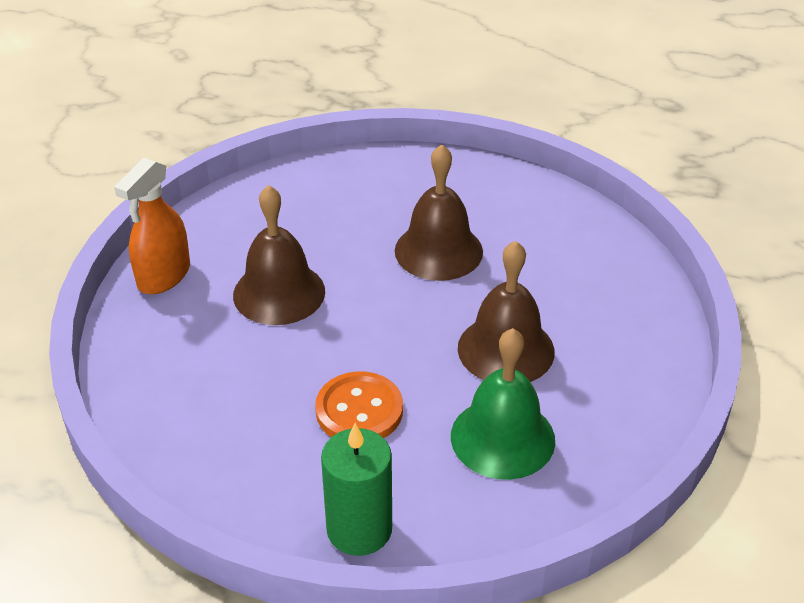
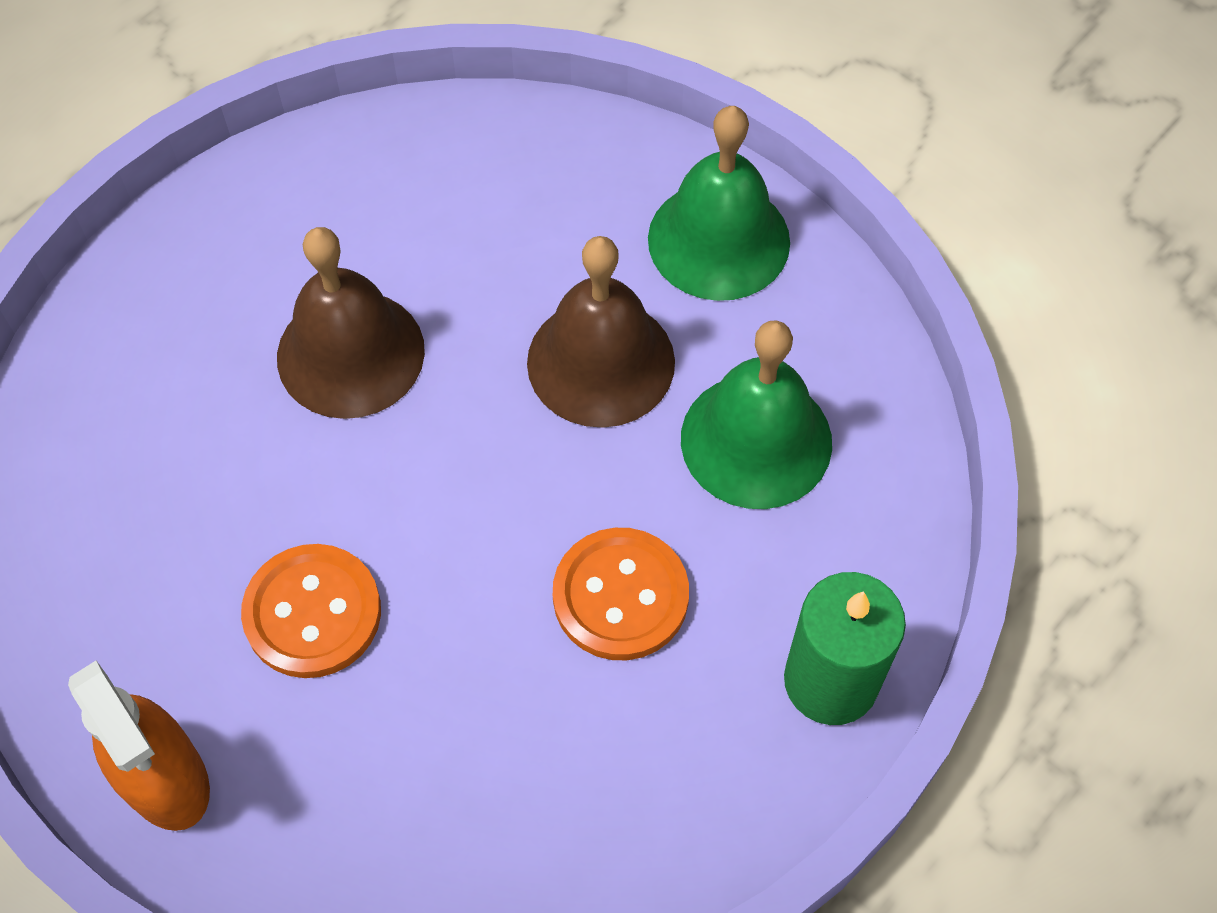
camera: 65 degrees left, 20 degrees up
(279, 293) = (312, 613): brown bell -> orange button
(631, 373) = (719, 240): none -> green bell

